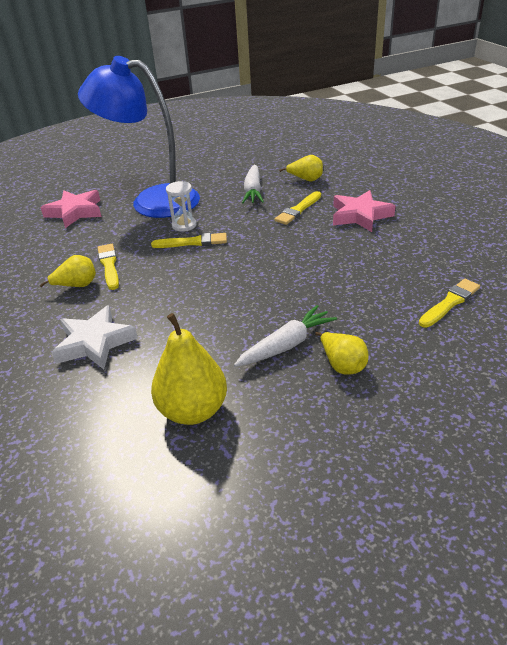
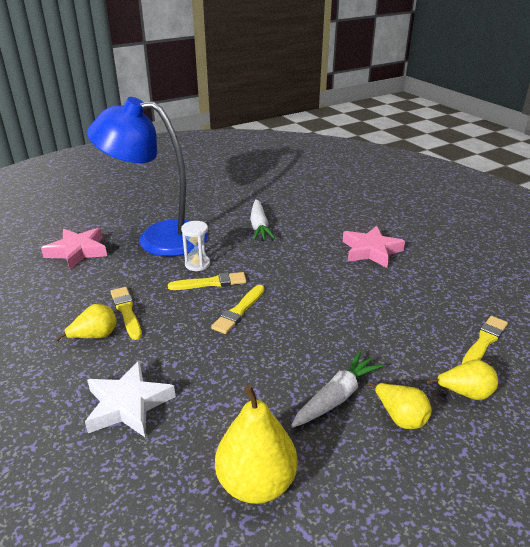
camera: 10 degrees left, 5 degrees down
(298, 210) = (309, 246): yellow brush -> yellow brush (239, 311)
(306, 179) = (308, 214): yellow pear -> yellow pear (465, 393)

